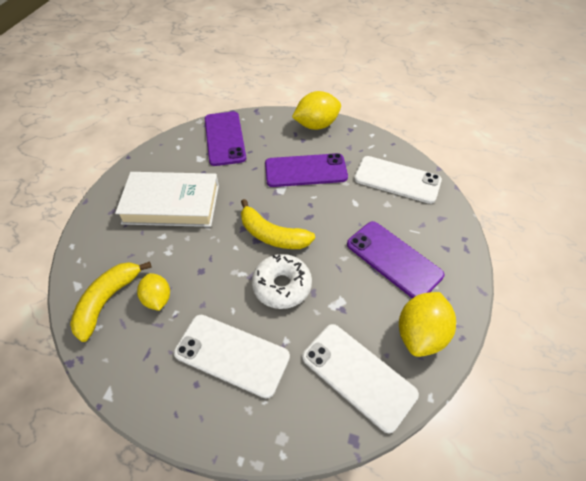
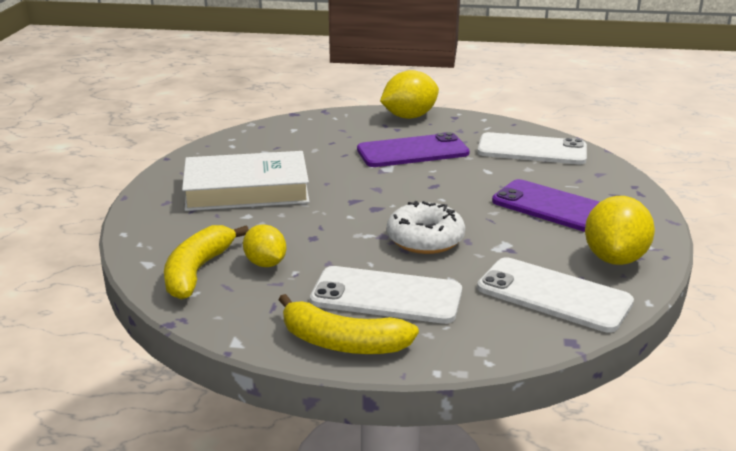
camera: 10 degrees left, 25 degrees down
(224, 138) = (293, 135): purple phone -> none
(272, 235) = (393, 203): yellow banana -> yellow banana (342, 343)

